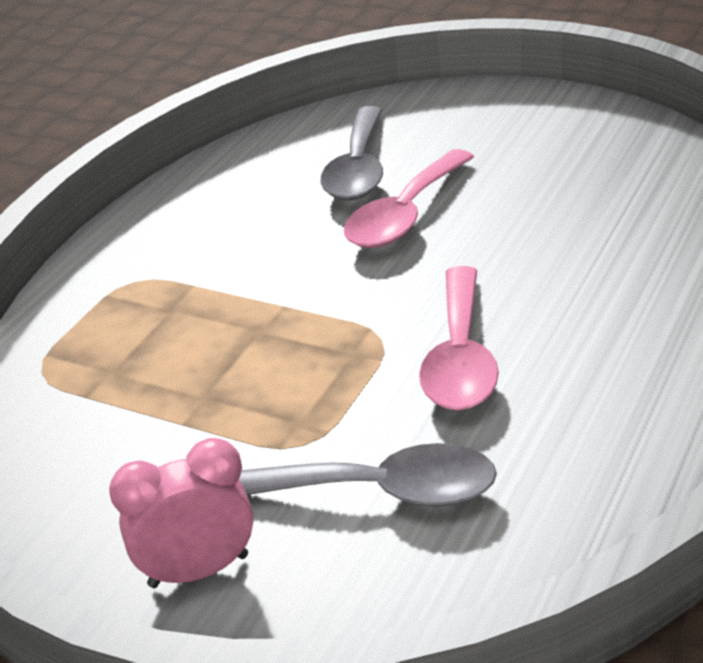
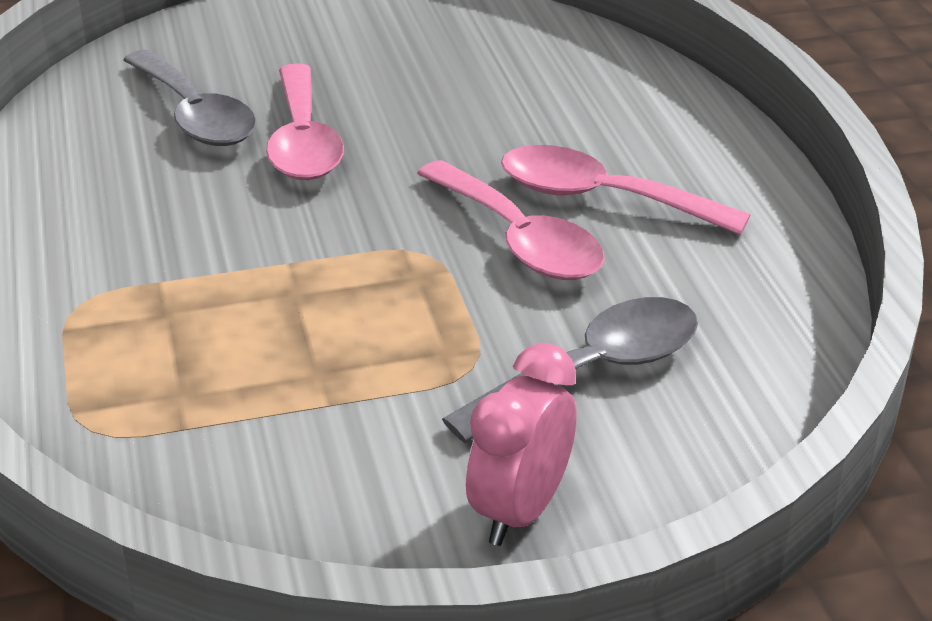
camera: 45 degrees left, 0 degrees up
(568, 350) = (602, 198): none -> pink spoon

